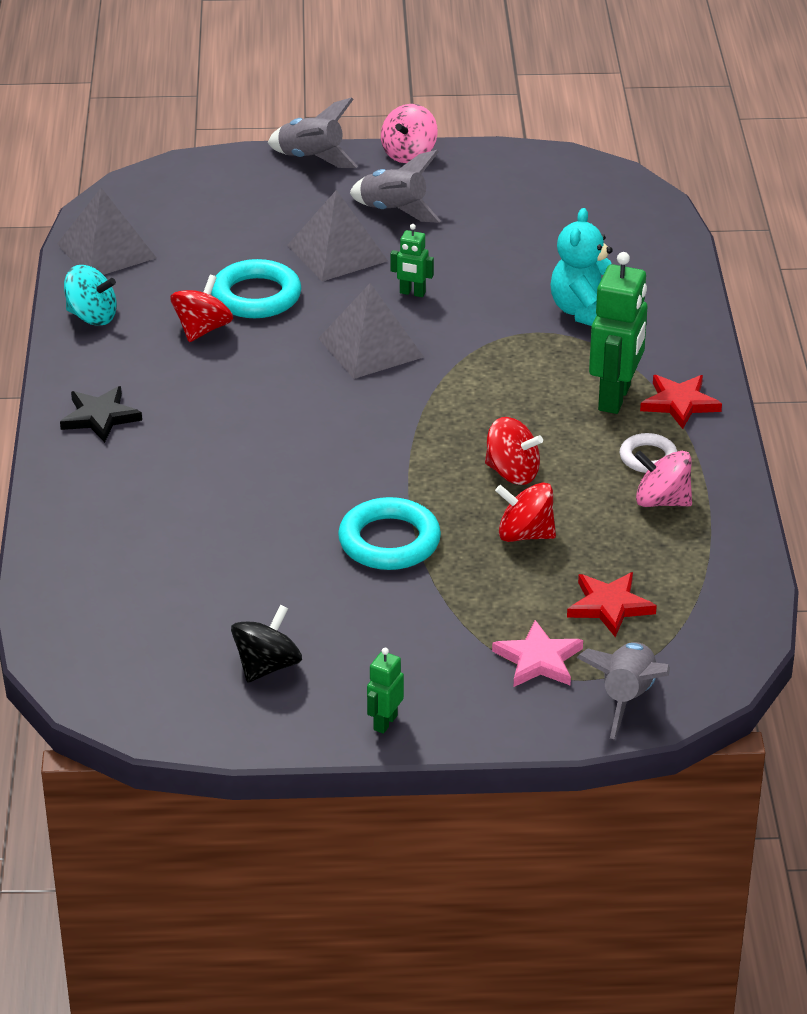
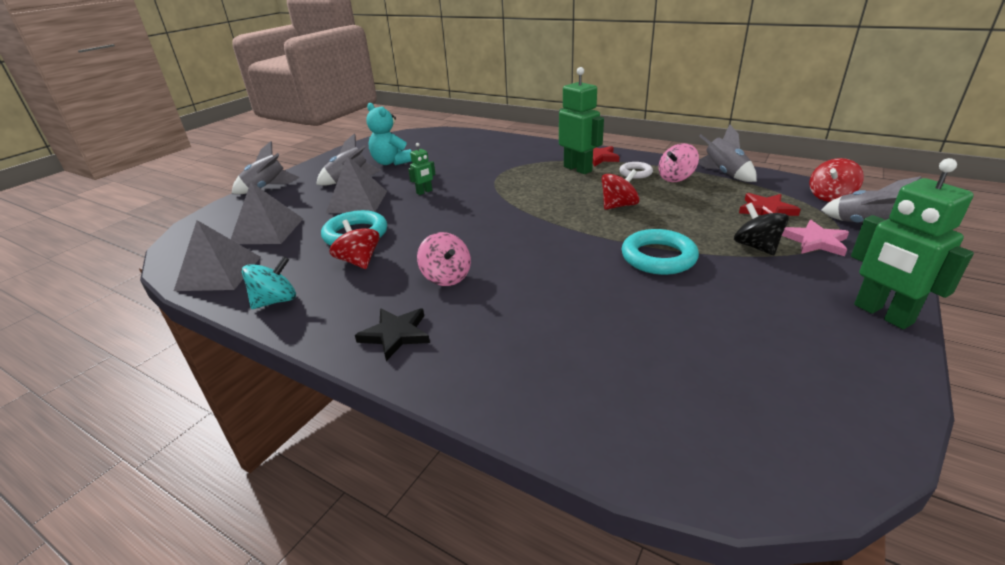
camera: 55 degrees left, 5 degrees down
(267, 666) = (791, 348): black spinning top -> black spinning top (756, 247)
(370, 347) = (456, 214): grey pyramid -> grey pyramid (267, 231)
(385, 722) = (882, 314): green robot -> green robot, size x2.01
(409, 154) = (312, 166): pink spinning top -> pink spinning top (446, 277)
(525, 534) = (681, 216): red spinning top -> red spinning top (830, 196)
(585, 312) = (500, 160): turquoise teddy bear -> turquoise teddy bear (391, 162)
(722, 545) = (724, 174): none -> grey rocket

